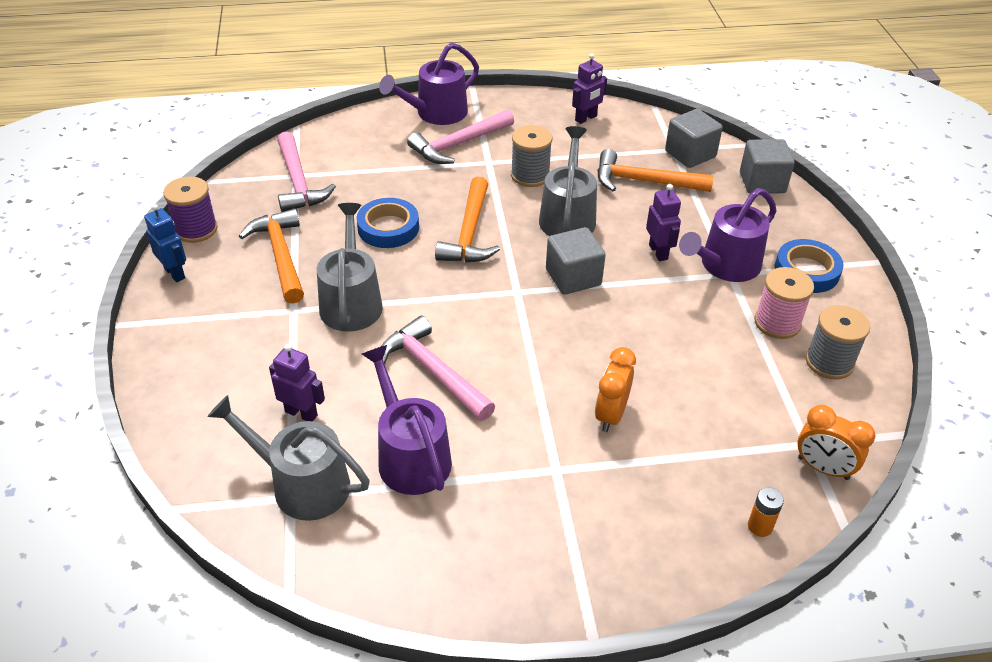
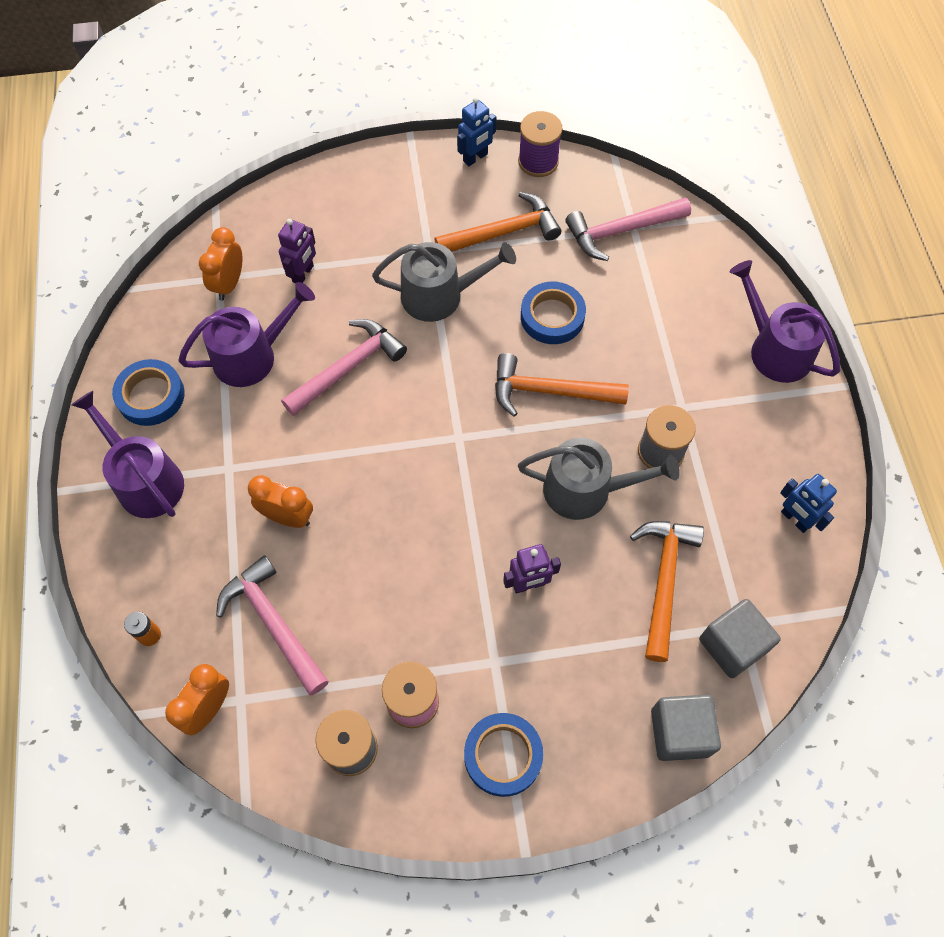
camera: 90 degrees right, 20 degrees up
(302, 484) = (229, 284): grey watering can -> orange clock
(458, 144) = (713, 375): pink hammer -> pink hammer (274, 623)
(459, 555) = (151, 396): none -> blue tape
(573, 277) = (481, 491): grey cube -> none
(586, 118) = (795, 519): purple robot -> blue robot
(725, 265) = (508, 658): purple watering can -> purple watering can (145, 480)

